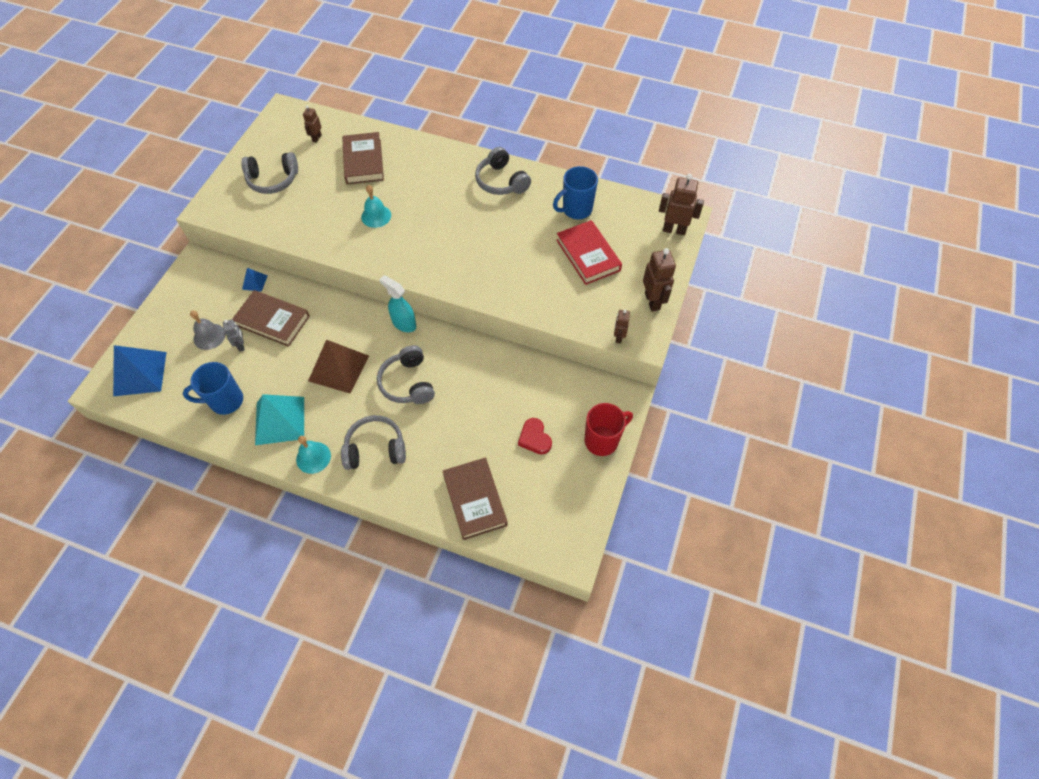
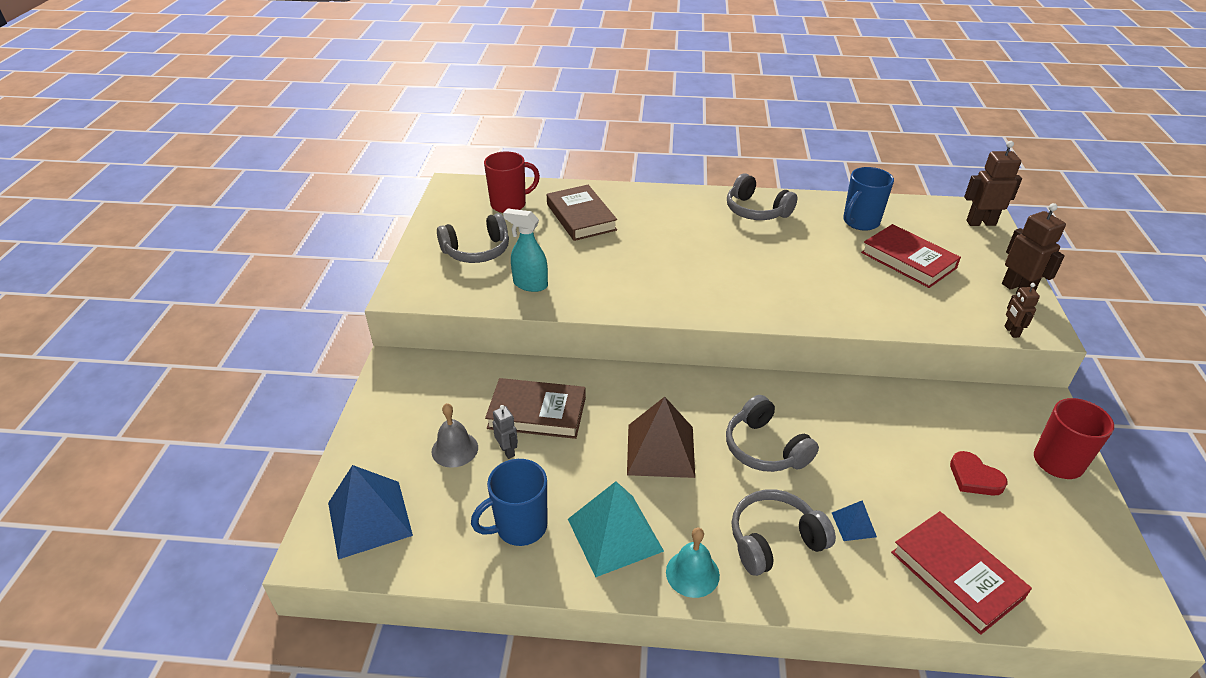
camera: 15 degrees left, 20 degrees down
(254, 282) = (488, 374): blue pyramid -> blue pyramid (853, 524)
(316, 138) = (509, 204): brown robot -> red mug
(376, 216) = (630, 265): turquoise bell -> none
(404, 323) = (715, 382): turquoise spray bottle -> turquoise spray bottle (530, 284)
(475, 500) = (956, 575): brown book -> red book

